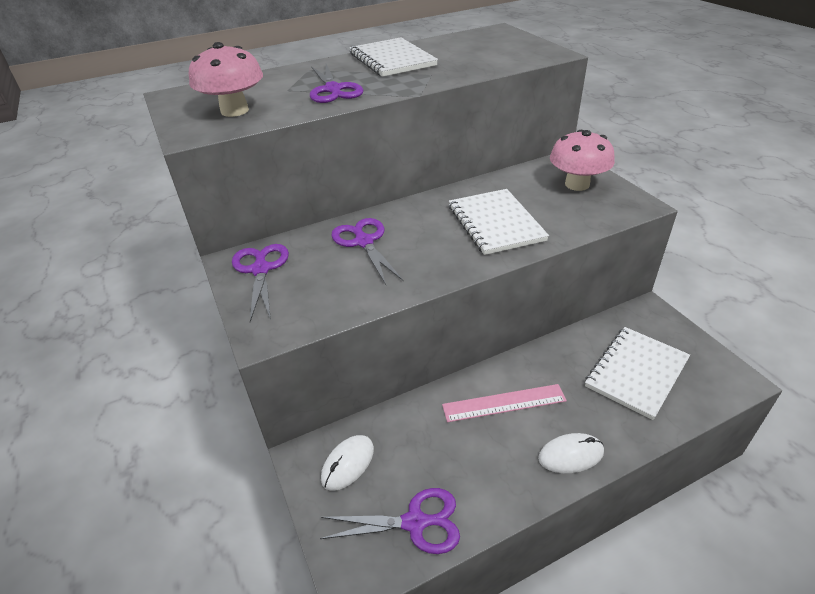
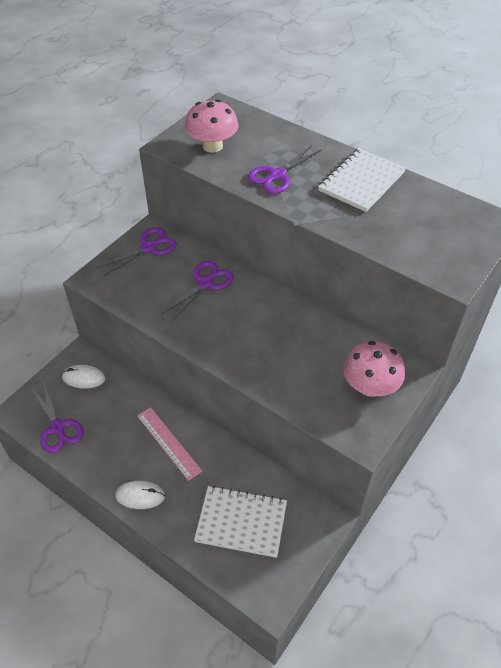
camera: 60 degrees right, 10 degrees up
(495, 223) = (272, 348): white notebook -> none
(571, 455) = (140, 496): white mouse -> white mouse turned 45 degrees counterclockwise

